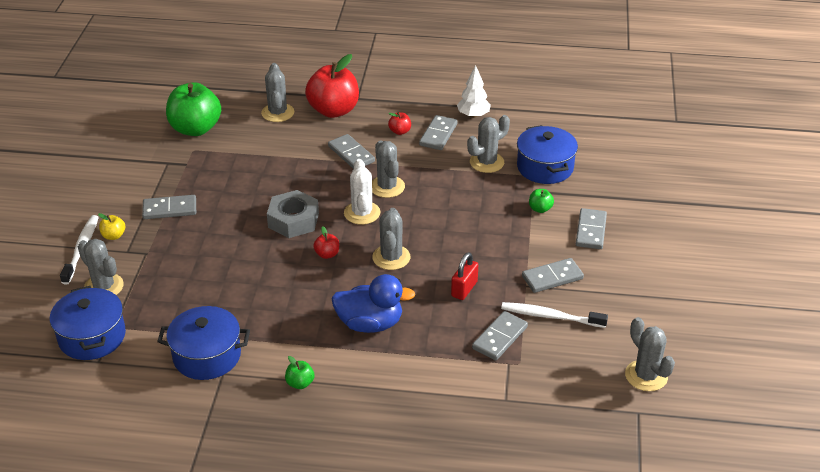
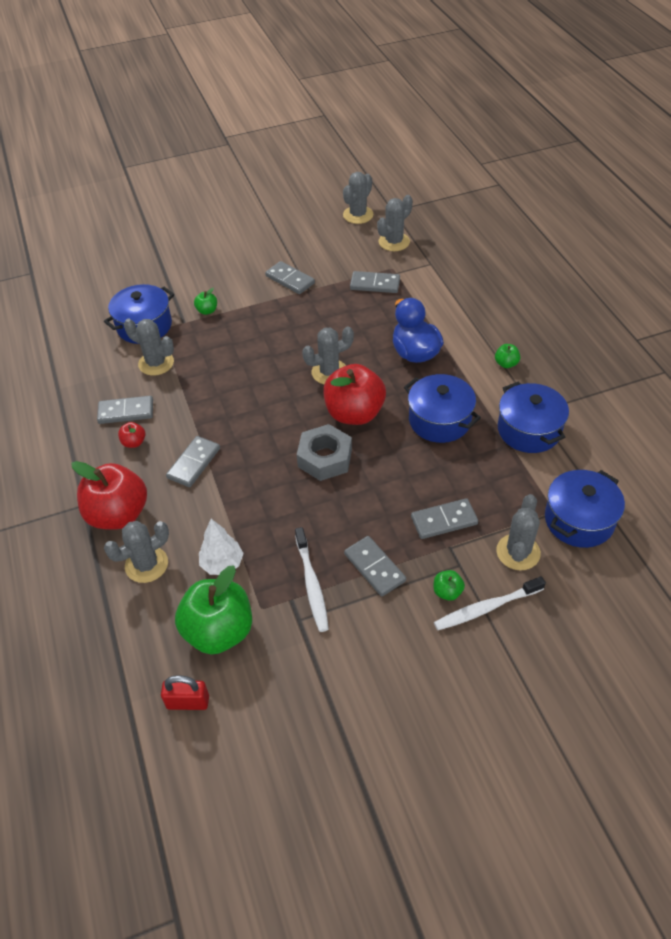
camera: 115 degrees left, 10 degrees up
(113, 236) = (447, 592): yellow apple -> green apple
(272, 303) = (439, 420): none -> blue pot
(327, 254) = (354, 413): red apple -> red apple, size x2.37
(362, 213) = (282, 415): white cactus -> none
(387, 187) = (232, 414): grey cactus -> grey cactus (394, 242)
(464, 289) = (337, 318): red padlock -> red padlock (188, 702)
(473, 115) = (78, 399): white tree -> white tree (222, 564)
(550, 316) = (333, 268): white toothbrush -> white toothbrush (311, 584)
(590, 231) = (219, 277): grey domino -> grey domino (444, 521)

